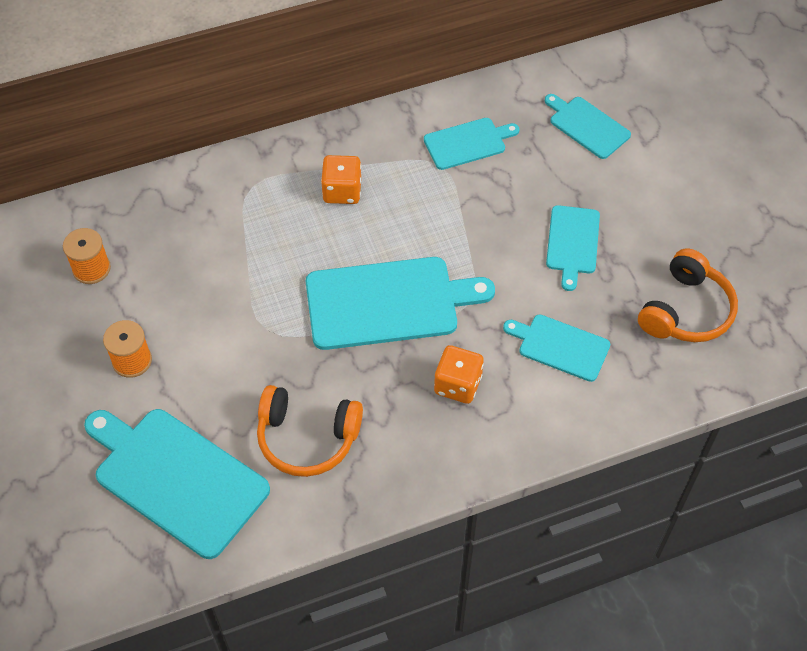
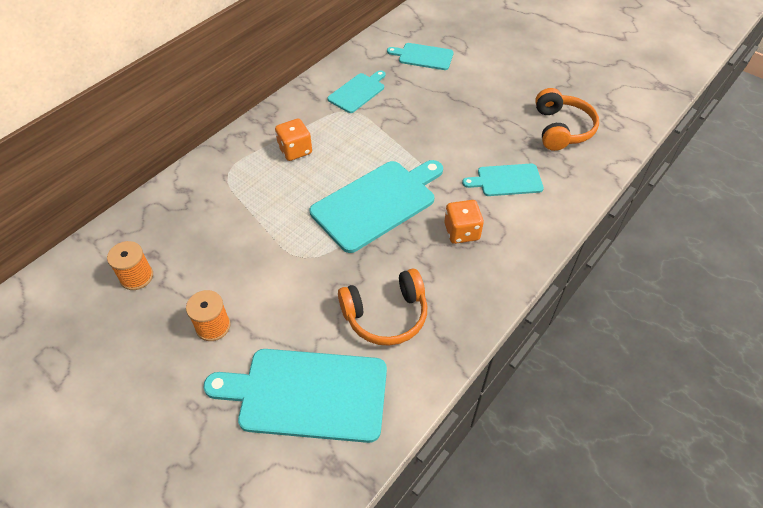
camera: 30 degrees left, 5 degrees down
(572, 243) = (466, 120): turquoise cutting board -> none

